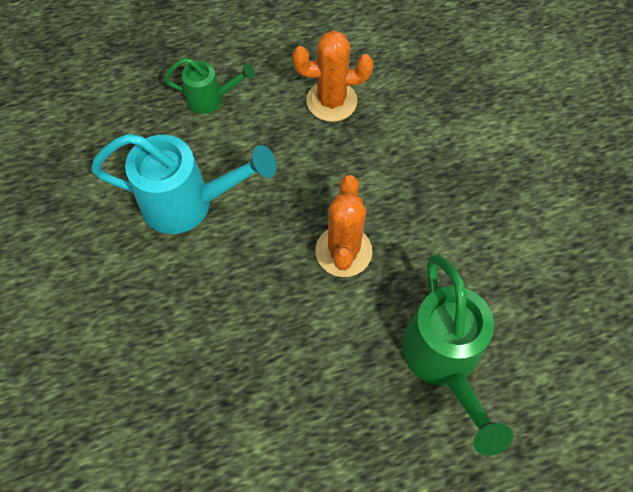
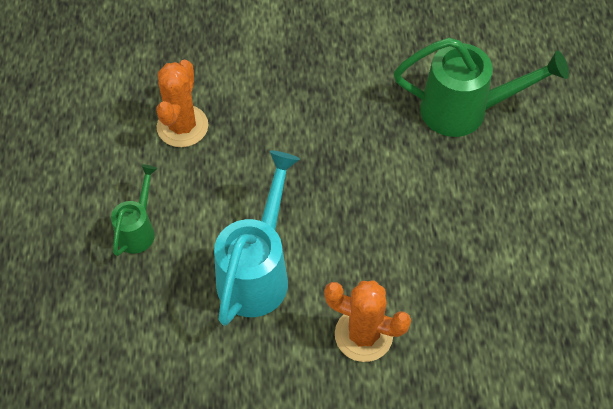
camera: 75 degrees left, 5 degrees down
(343, 251) = (347, 155): orange cactus -> orange cactus (363, 335)

